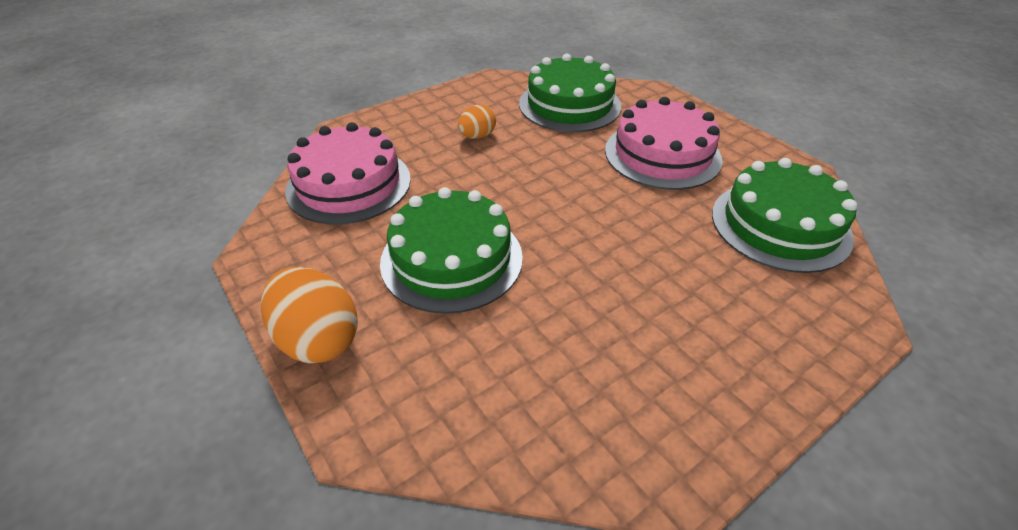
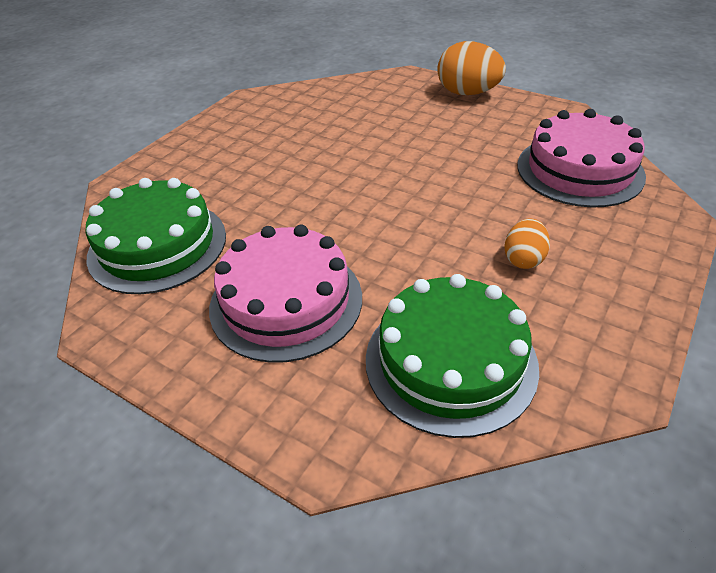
camera: 160 degrees right, 0 degrees up
(451, 259) = (431, 145): green cake -> none

